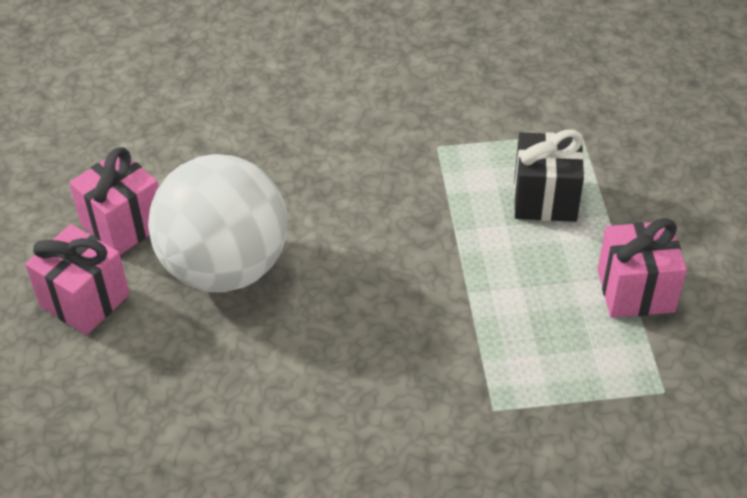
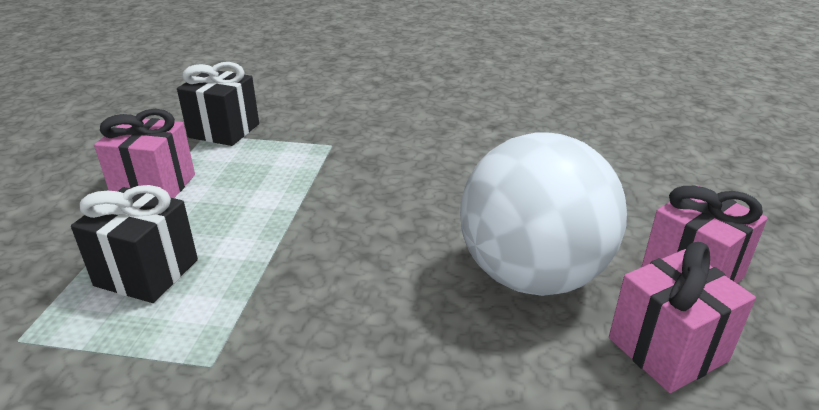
camera: 165 degrees left, 15 degrees down
(649, 407) = (224, 130): none -> black gift

